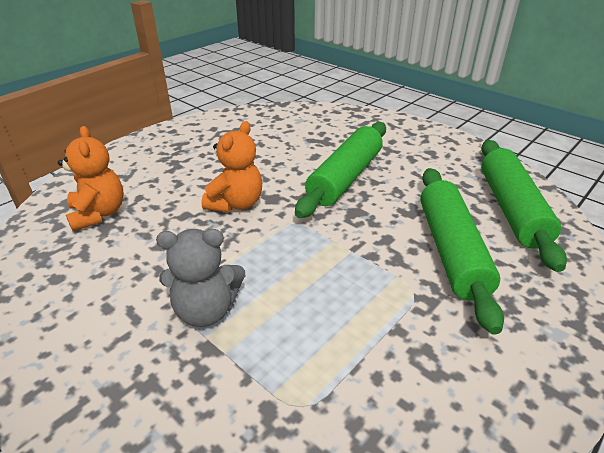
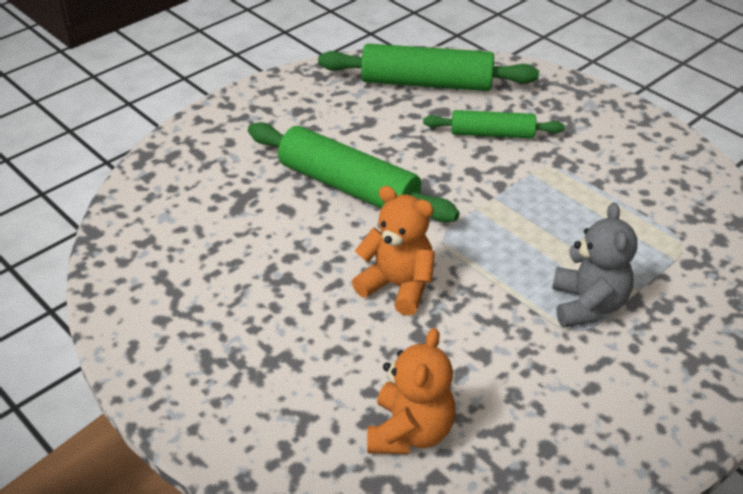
camera: 85 degrees left, 5 degrees up
(98, 214) = (410, 432): orange teddy bear -> orange teddy bear turned 120 degrees clockwise
(451, 250) = (492, 134): green rolling pin -> green rolling pin, size x0.60

